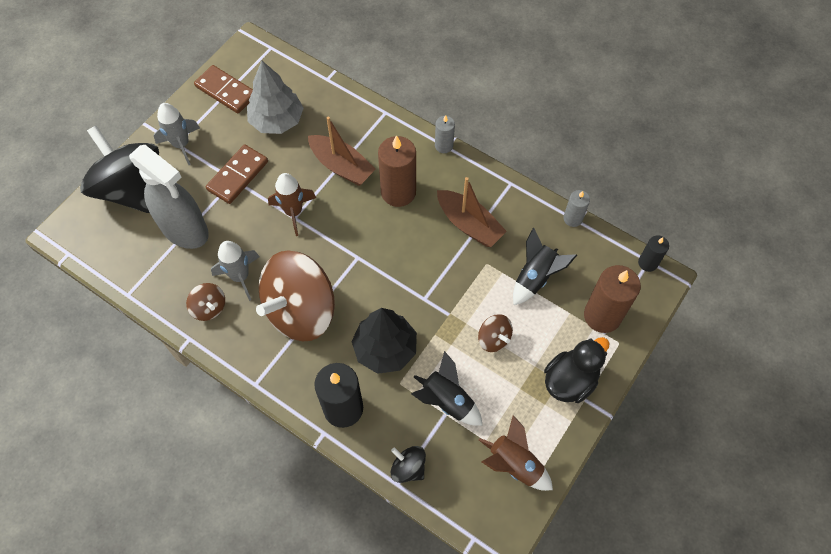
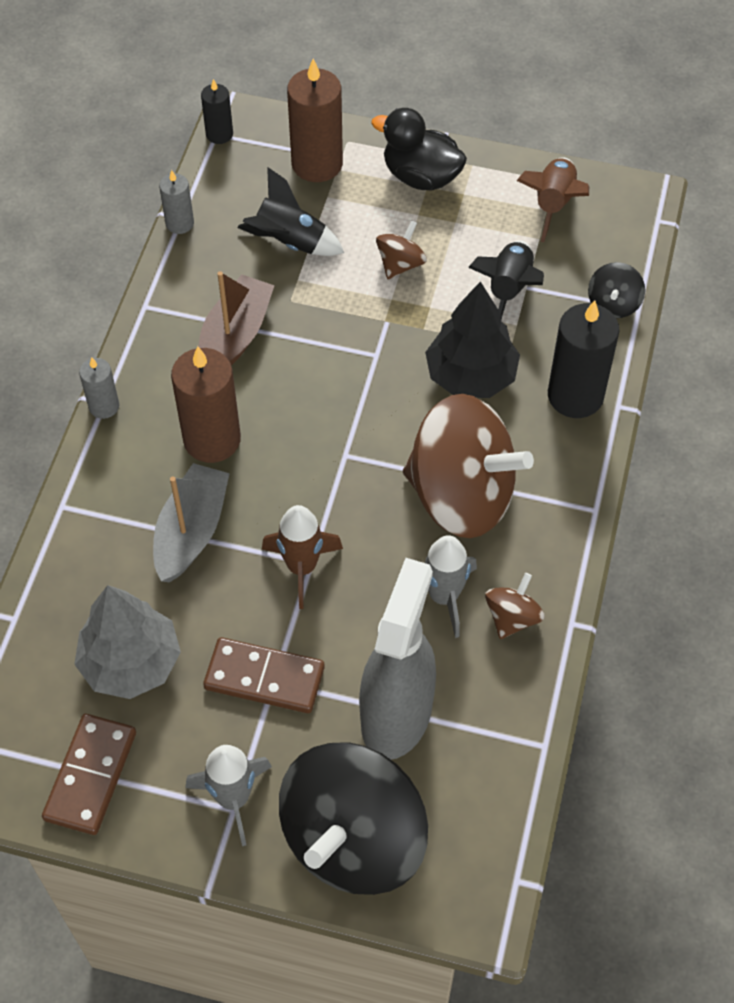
camera: 110 degrees left, 5 degrees down
(342, 166) = (191, 531): brown boat -> grey boat

